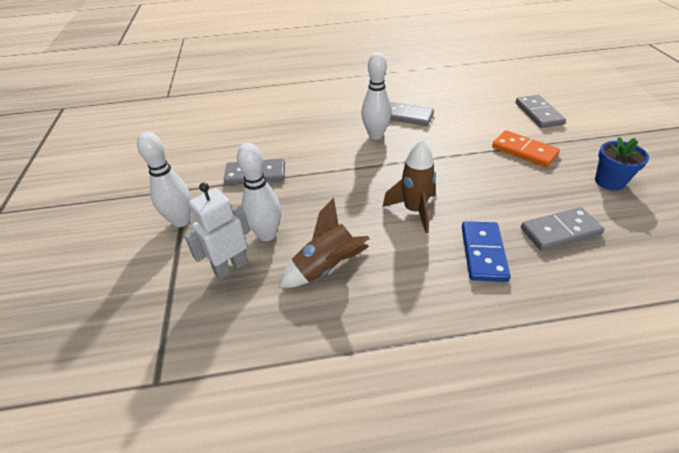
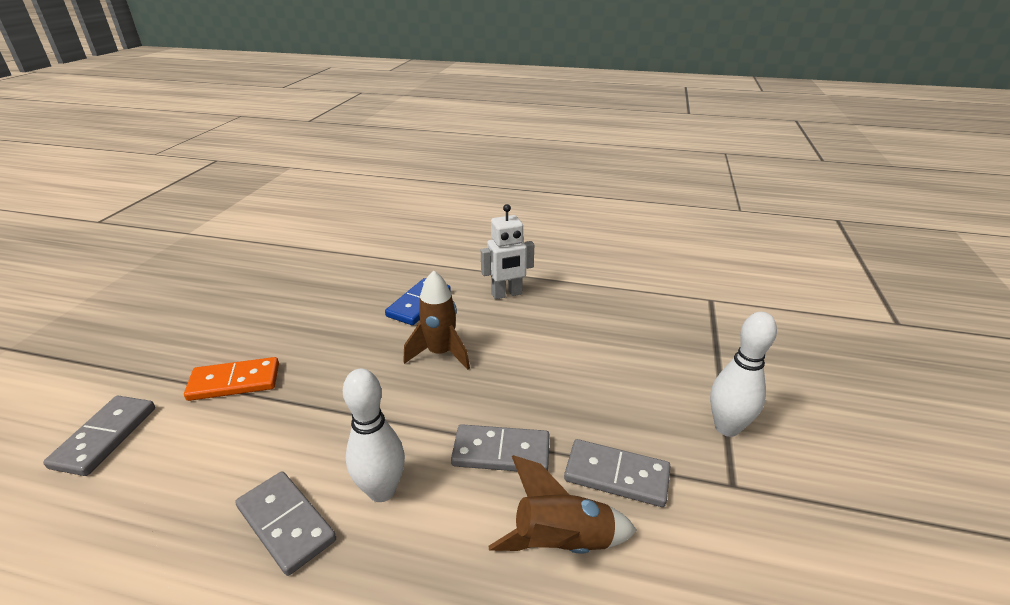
camera: 160 degrees left, 10 degrees down
(231, 267) = (656, 356): white robot -> white robot (506, 294)
(267, 234) = (613, 377): white bowling pin -> none
(326, 268) = (561, 330): brown rocket -> brown rocket (562, 542)
(524, 151) = (235, 382): orange domino -> orange domino turned 75 degrees counterclockwise
(560, 231) = (338, 300): grey domino -> grey domino (501, 452)
(609, 181) = (225, 321): blue flower pot -> none

